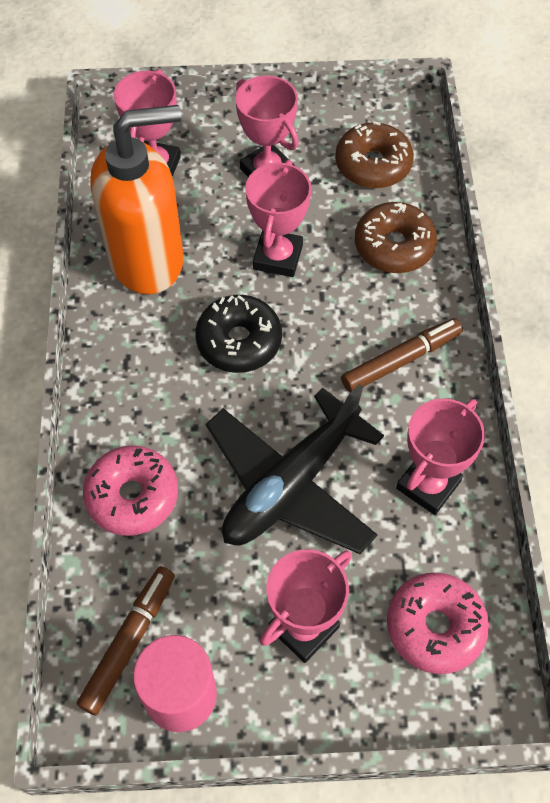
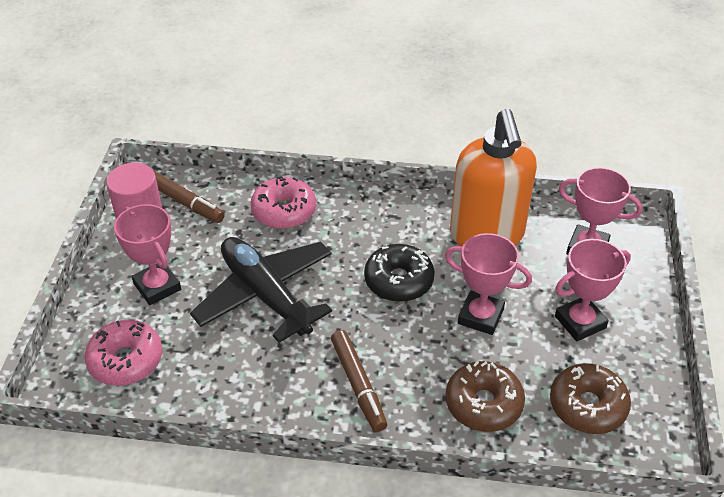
camera: 100 degrees right, 15 degrees down
(428, 485) = (238, 380): pink trophy -> none

